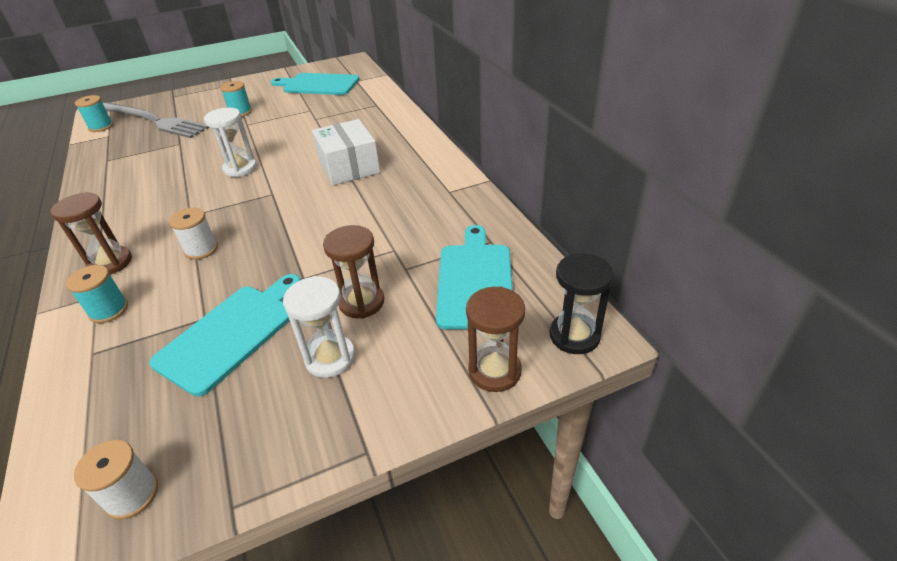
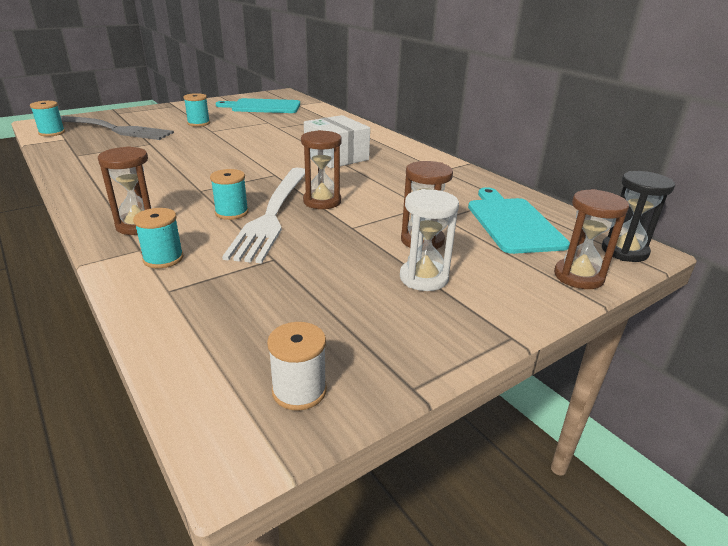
camera: 15 degrees left, 10 degrees down
(201, 249) = (232, 212): white spool -> turquoise spool
(231, 333) = (311, 267): turquoise cutting board -> none
(238, 253) = (273, 214): none -> white fork
(240, 168) = (228, 159): white hourglass -> none
(295, 237) = (322, 201): none -> brown hourglass

